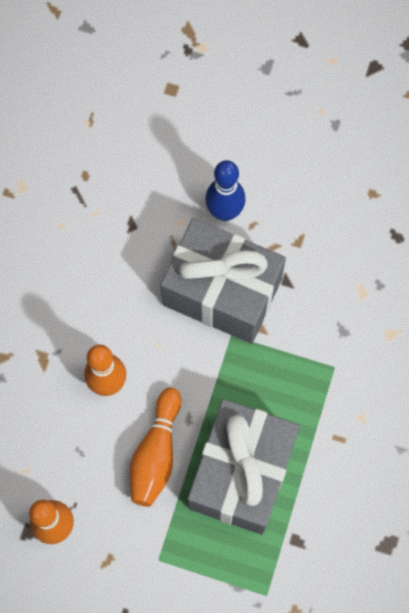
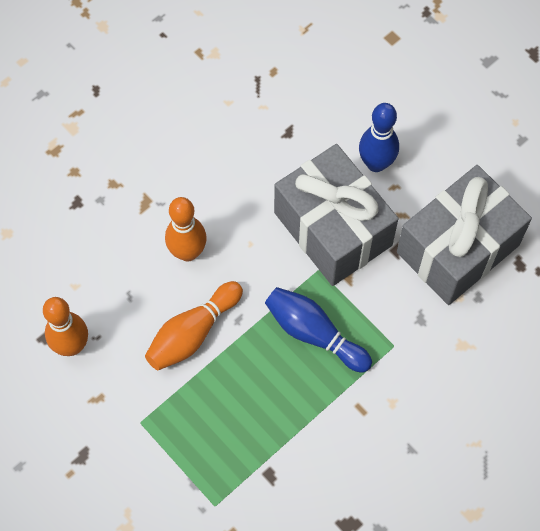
camera: 30 degrees right, 5 degrees down
(241, 473) = (256, 390): grey gift -> grey gift (458, 248)
(261, 394) = (314, 333): none -> blue bowling pin

